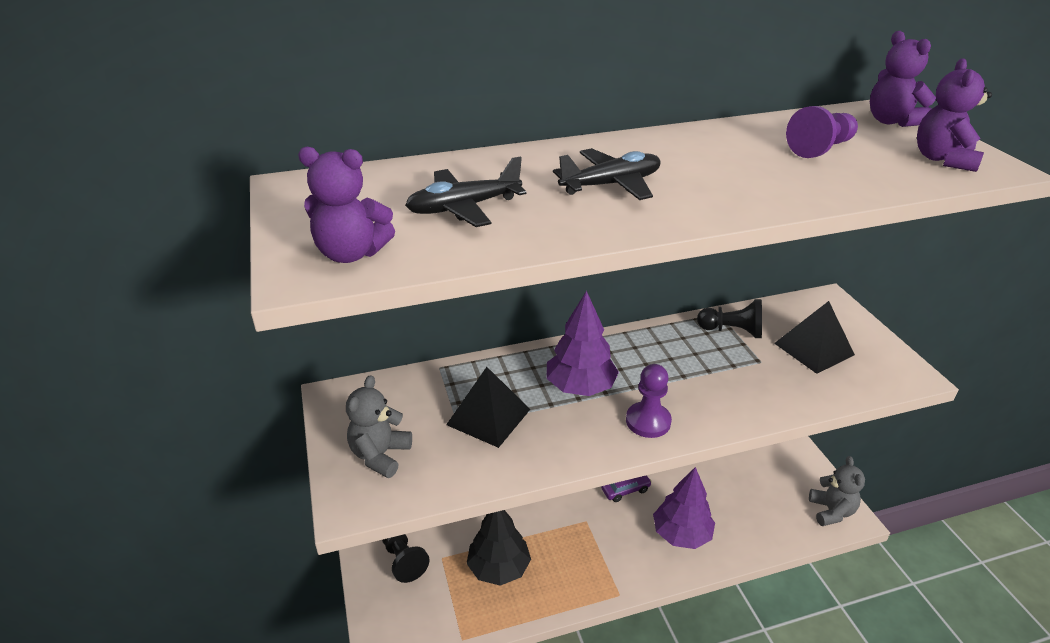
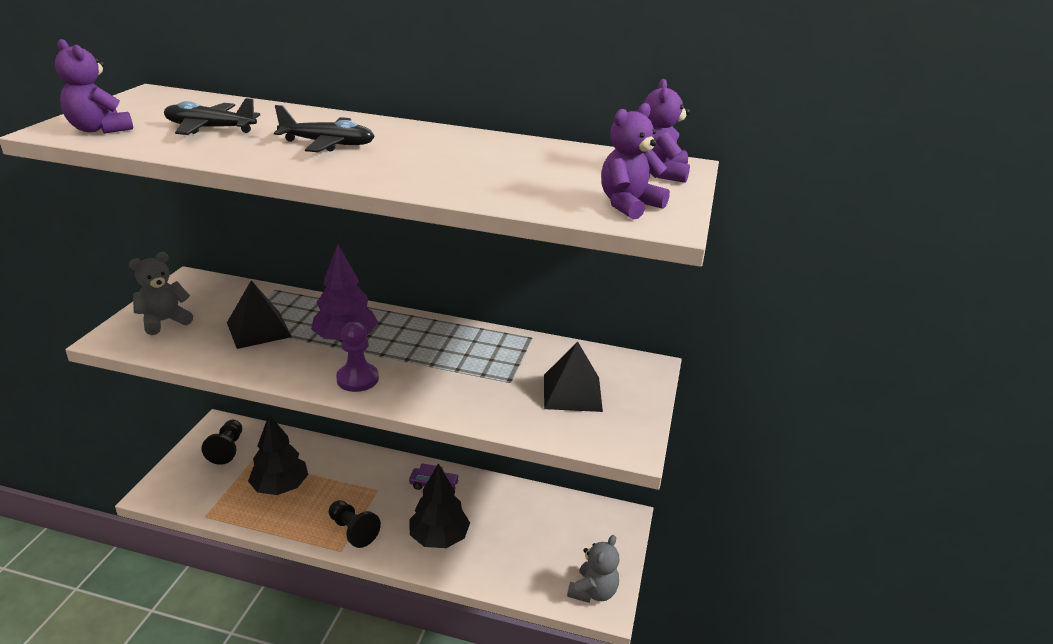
camera: 30 degrees right, 5 degrees down
(681, 534) = (439, 537): purple tree -> black tree
(732, 331) = (522, 353): black pawn -> black pawn (353, 531)
(820, 148) = (542, 170): purple pawn -> none

